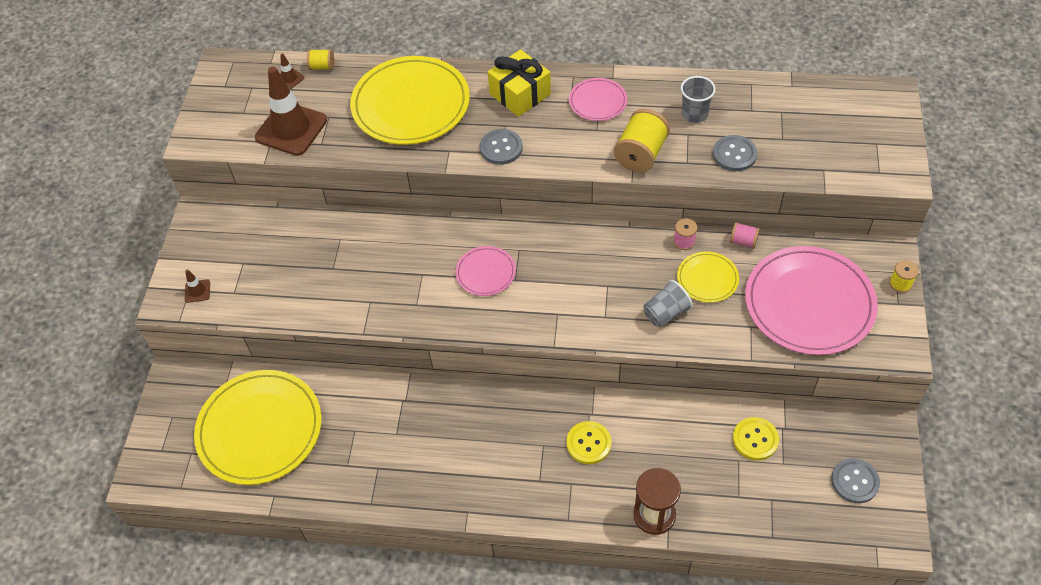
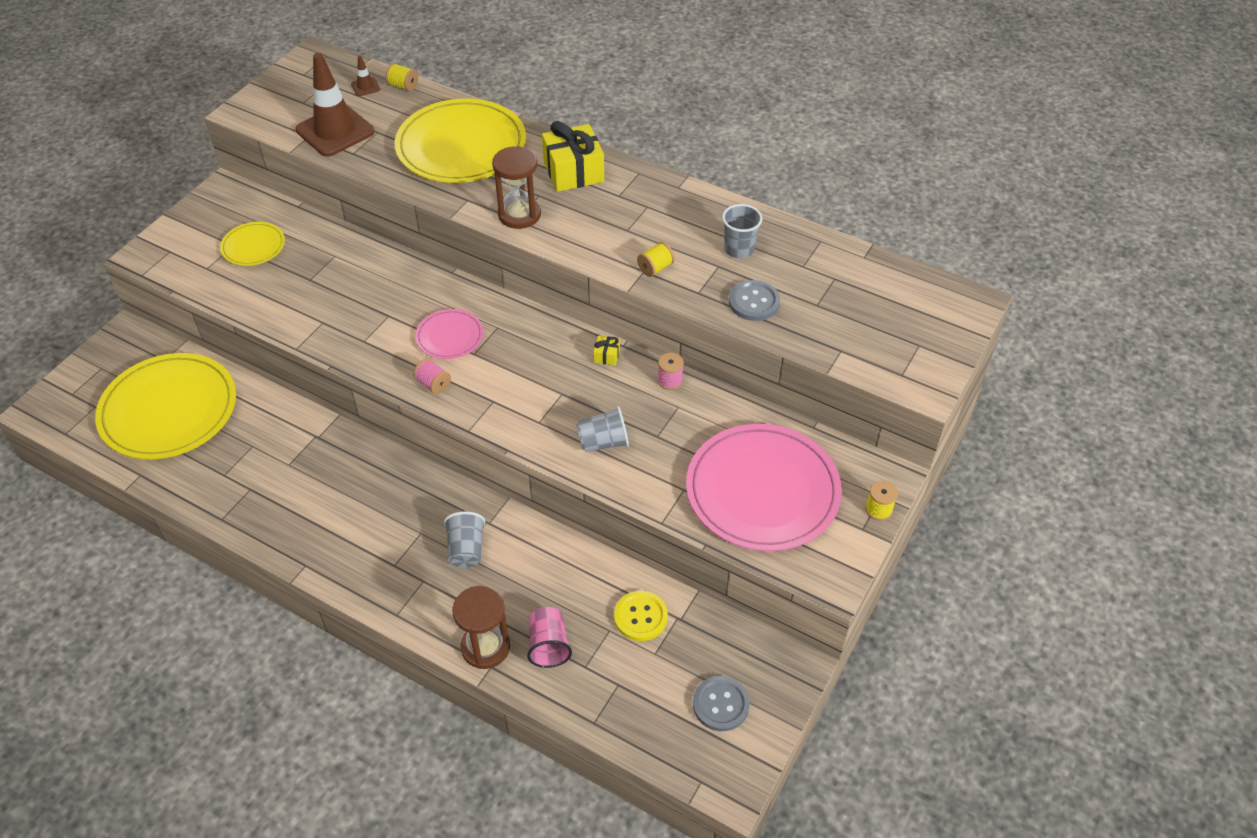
camera: 20 degrees right, 5 degrees down
(197, 291) = (176, 255): brown traffic cone -> none
(501, 148) = (519, 214): grey button -> brown hourglass
(588, 443) = (466, 550): yellow button -> grey cup
(598, 101) = (646, 204): pink plate -> none
(622, 240) = (606, 356): none -> yellow gift
(640, 154) = (655, 268): yellow spool -> yellow spool, size x0.52
(701, 492) = (549, 645): none -> pink cup
(707, 279) = (669, 425): yellow plate -> yellow plate (253, 246)
(743, 241) = (733, 403): pink spool -> pink spool (433, 384)

